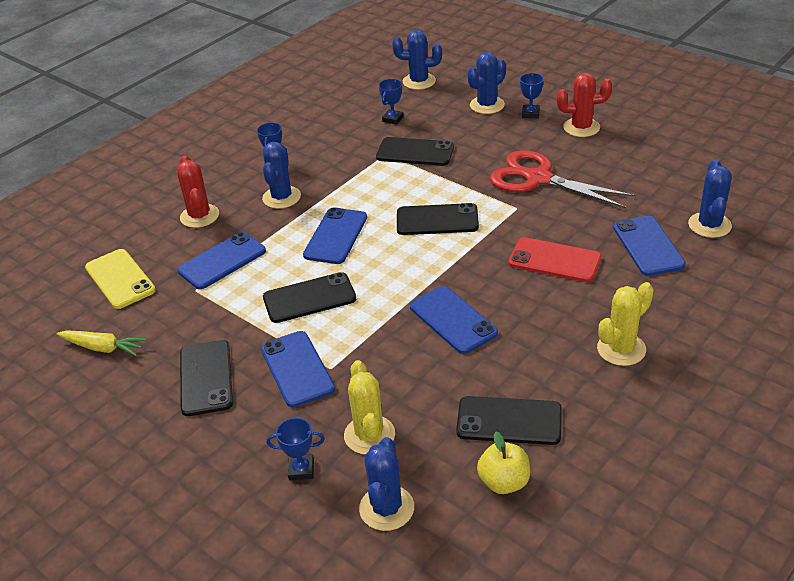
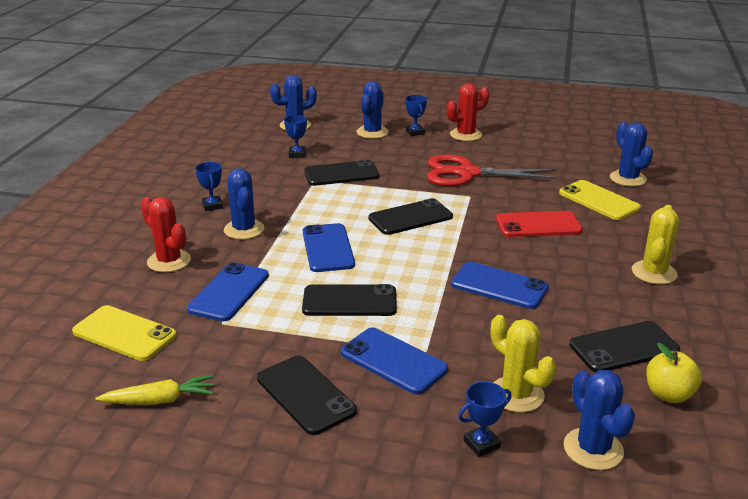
camera: 30 degrees left, 10 degrees down
(309, 298) = (349, 301): black phone -> black phone turned 45 degrees clockwise
(648, 246) = (598, 200): blue phone -> yellow phone

